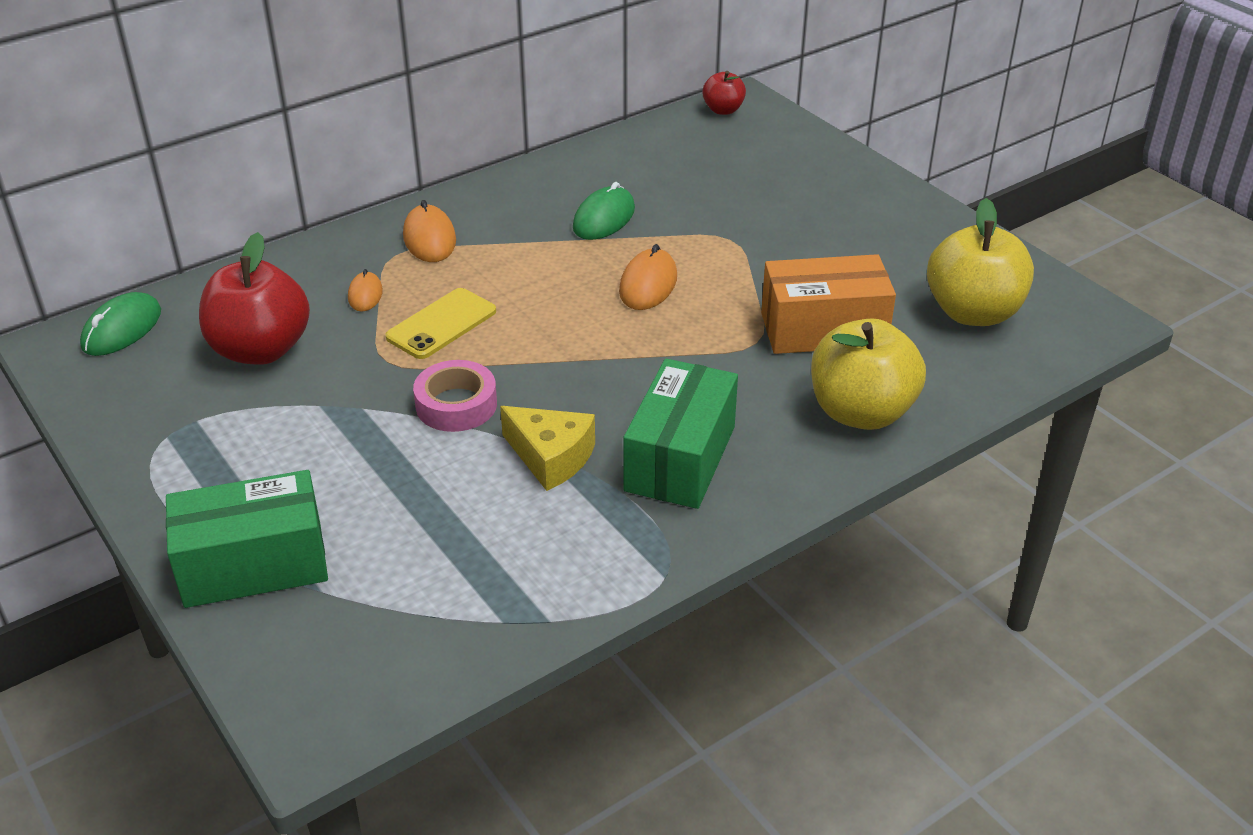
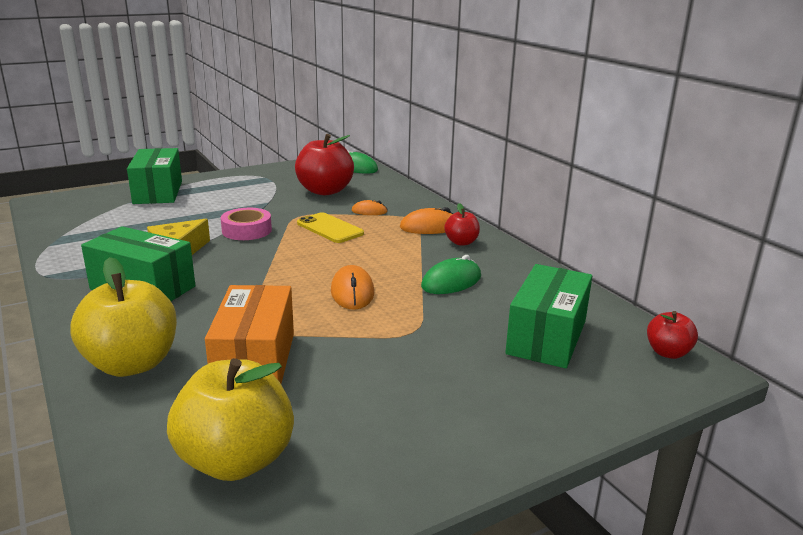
camera: 95 degrees right, 15 degrees down
(483, 213) = (461, 242): none -> red apple
(604, 218) = (451, 281): green mouse -> green mouse turned 75 degrees counterclockwise
(648, 284) = (352, 292): orange mouse -> orange mouse turned 60 degrees clockwise
(715, 165) = (547, 337): none -> green box

